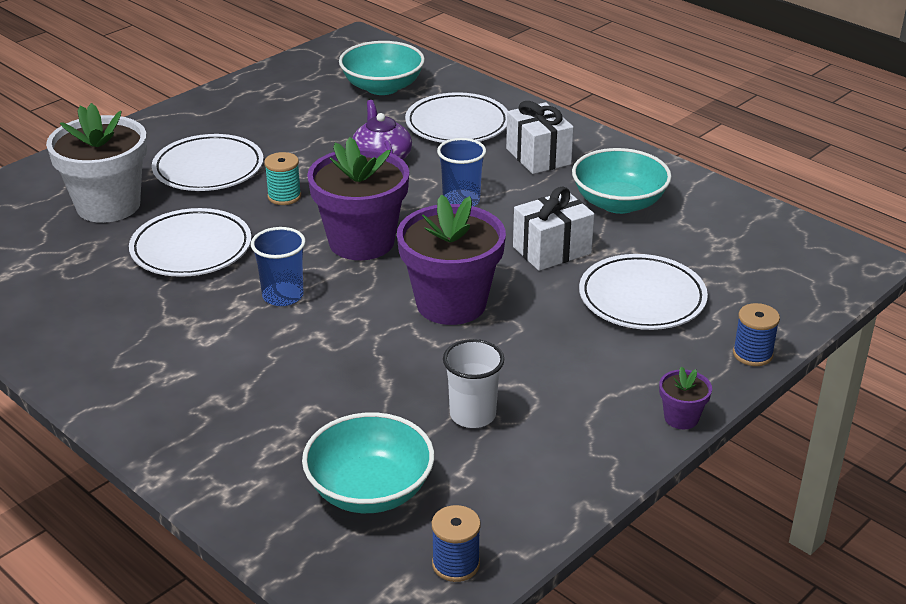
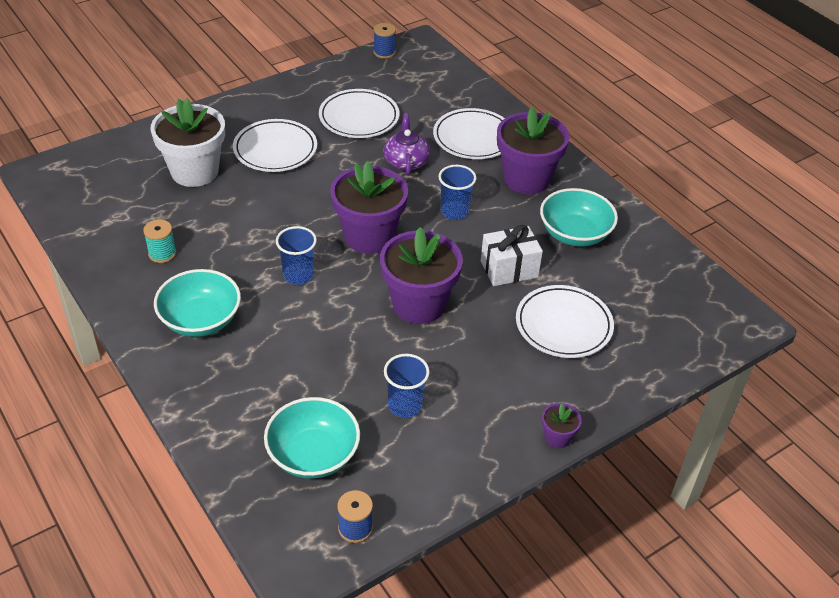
camera: 10 degrees right, 10 degrees up
(191, 248) = (244, 221): white plate -> white plate (359, 117)
(284, 196) = (324, 185): turquoise spool -> turquoise spool (162, 254)
(382, 87) = (426, 93): turquoise bowl -> turquoise bowl (200, 320)
(472, 415) = (405, 405): white cup -> blue cup
(538, 156) = (526, 179): white gift -> purple flower pot
(752, 354) = (631, 391): blue spool -> blue spool (384, 52)

